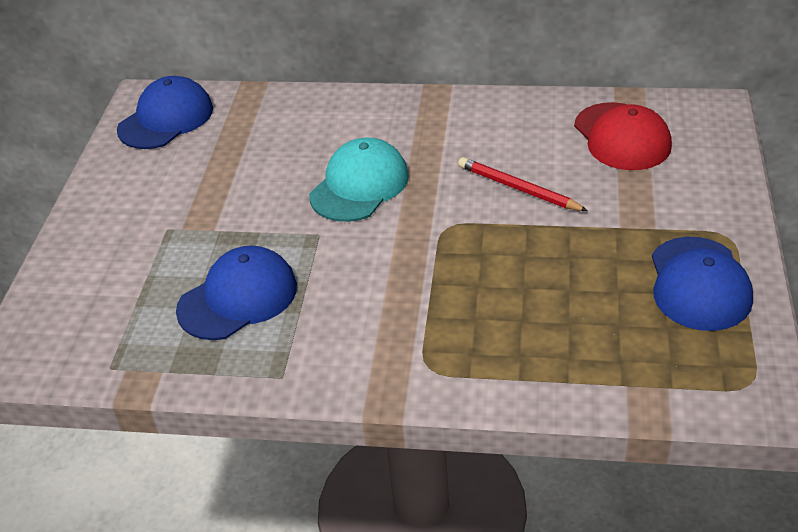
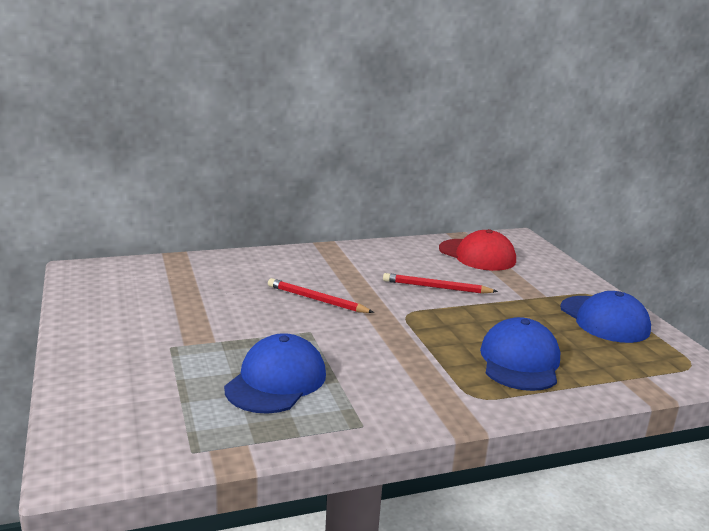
camera: 30 degrees left, 20 degrees down
(166, 119) = (112, 280): blue cap -> blue cap (520, 361)
(359, 185) = (316, 300): turquoise cap -> red pencil

